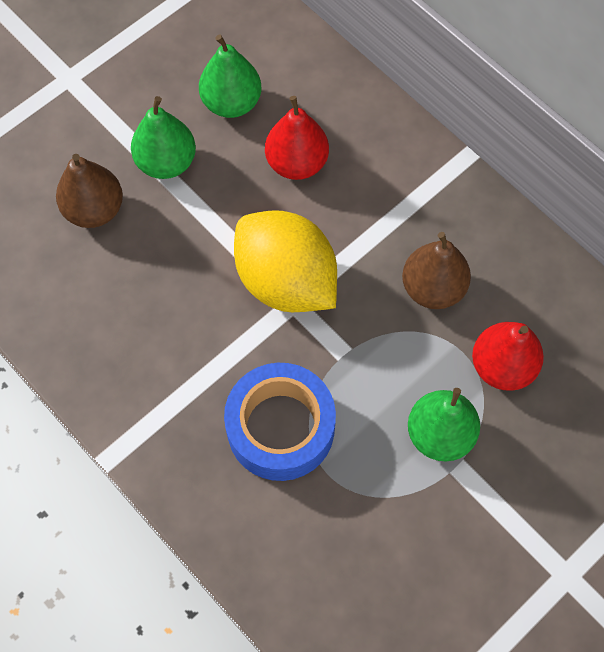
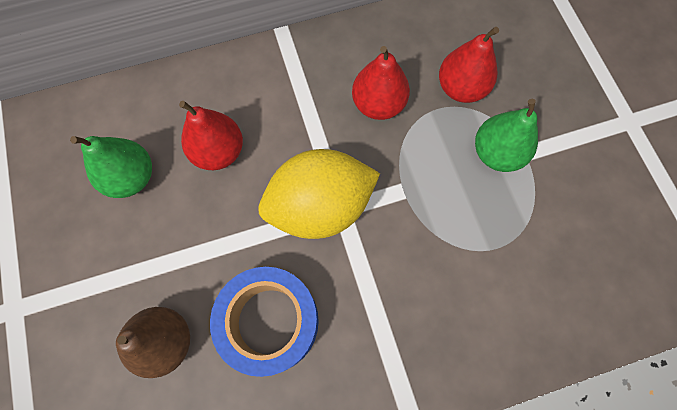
camera: 65 degrees left, 5 degrees up
(166, 162) = (156, 256): green pear -> none
(280, 428) = (445, 267): blue tape -> blue tape (269, 321)
(433, 288) = (378, 104): brown pear -> red pear

